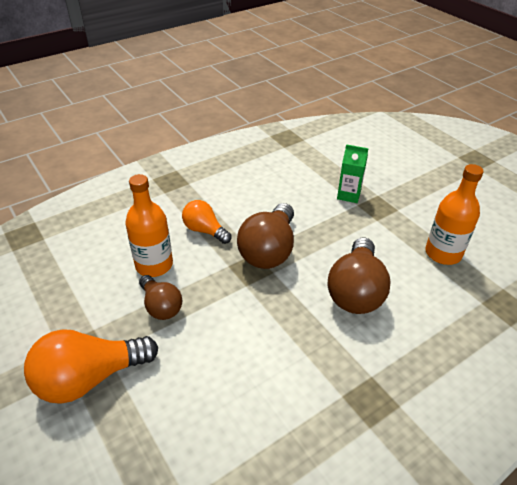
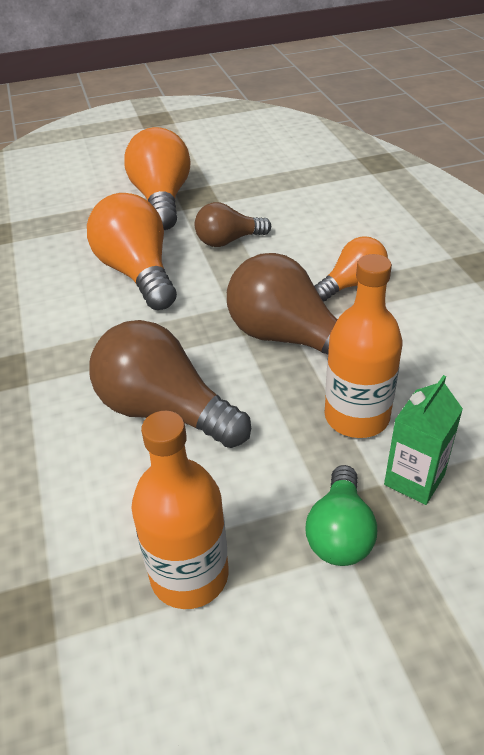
camera: 110 degrees right, 0 degrees up
(154, 265) = (298, 240): orange bottle -> orange bottle (356, 417)
(220, 354) = (138, 273): none -> orange light bulb
(390, 213) = (340, 533): none -> green light bulb

